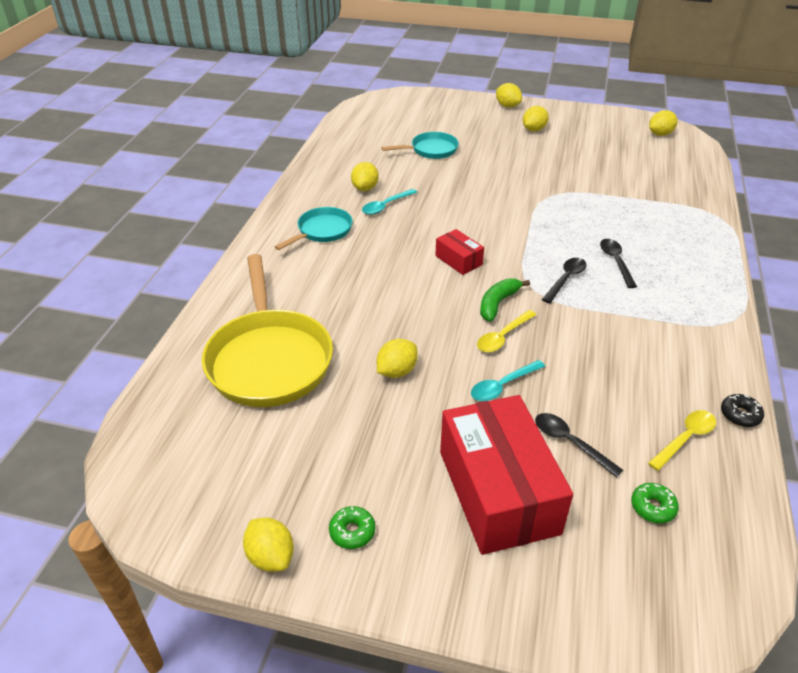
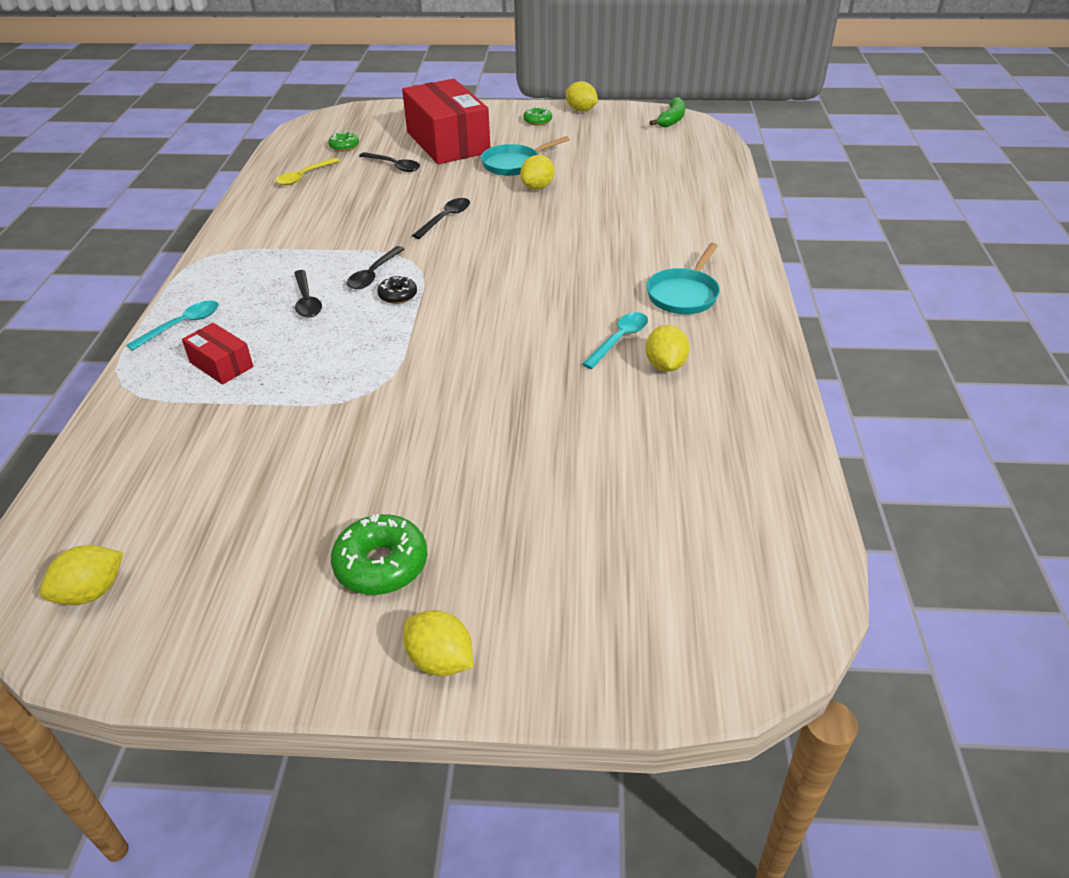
camera: 170 degrees right, 0 degrees up
(269, 359) = (651, 183): yellow pan -> none
(431, 150) = (588, 466): turquoise pan -> turquoise pan (514, 164)
(458, 260) = (500, 280): red box -> red box (221, 365)
(498, 303) = (451, 243): green banana -> green banana (671, 119)
(502, 386) = (445, 188): turquoise spoon -> turquoise spoon (182, 325)
(503, 337) = (445, 218): yellow spoon -> black spoon
(533, 130) = (381, 564): yellow lemon -> green donut
(740, 415) = (251, 192): black donut -> black donut (398, 296)

